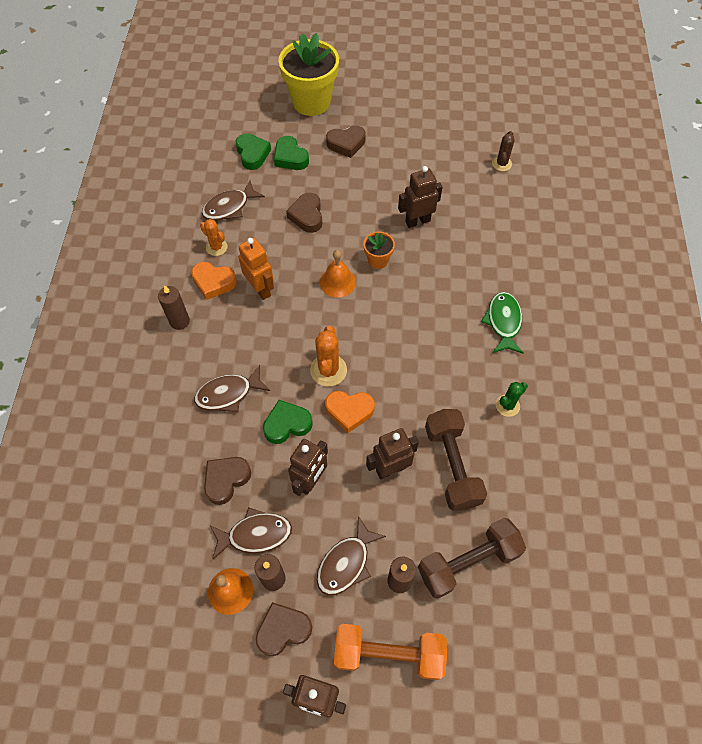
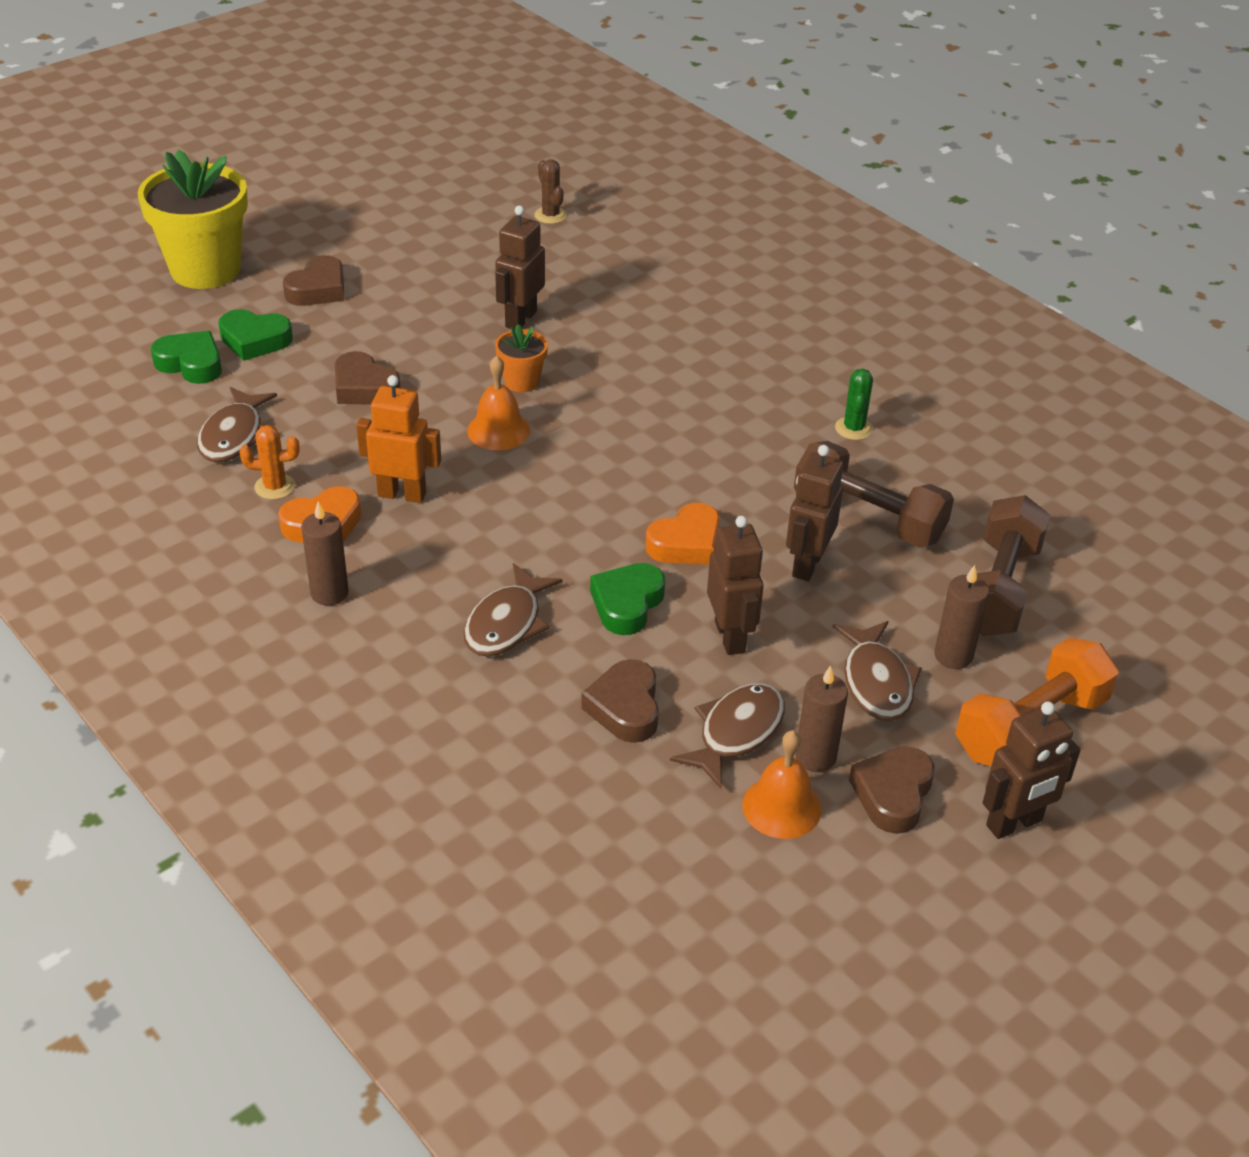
camera: 45 degrees left, 20 degrees down
(328, 370) = (606, 521): orange cactus -> none
(503, 322) = (749, 358): green fish -> none

